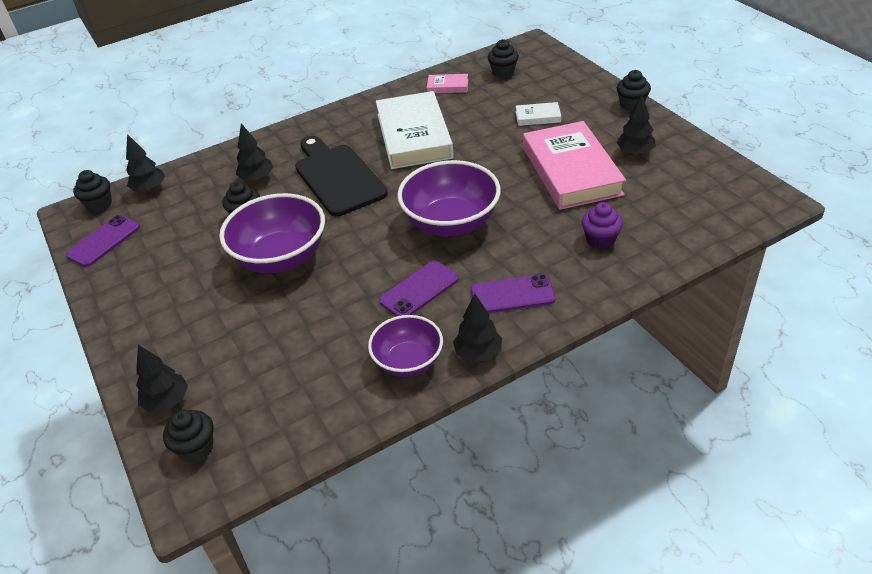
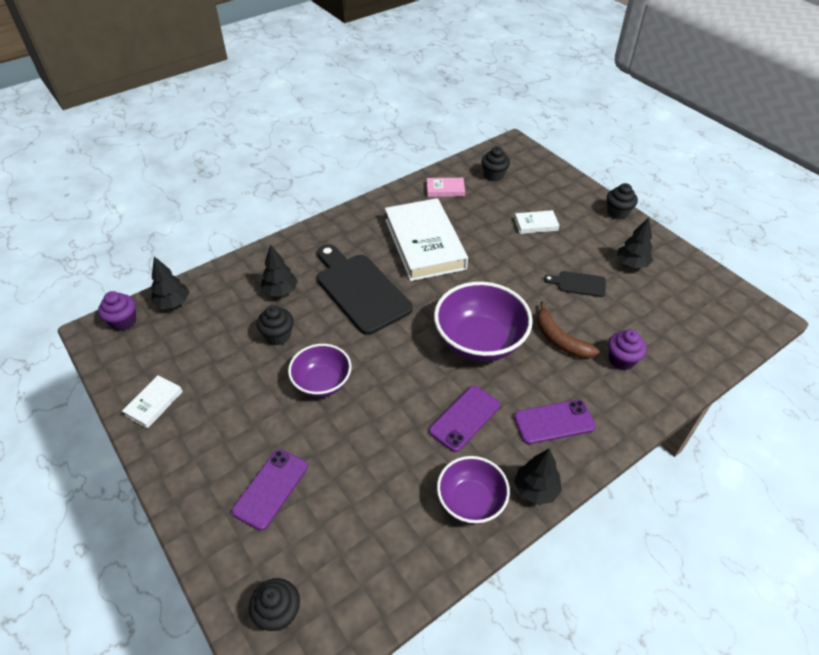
camera: 10 degrees left, 5 degrees up
(99, 204) = (124, 321): black cupcake -> purple cupcake
(104, 241) = (136, 365): purple phone -> purple phone (271, 488)
(114, 273) = (154, 403): none -> white book
(167, 401) = (237, 557): black tree -> none
(281, 257) = (322, 382): purple bowl -> purple bowl, size x0.62
(537, 221) = (559, 339): none -> brown banana
(571, 171) = (578, 284): pink book -> black cutting board

